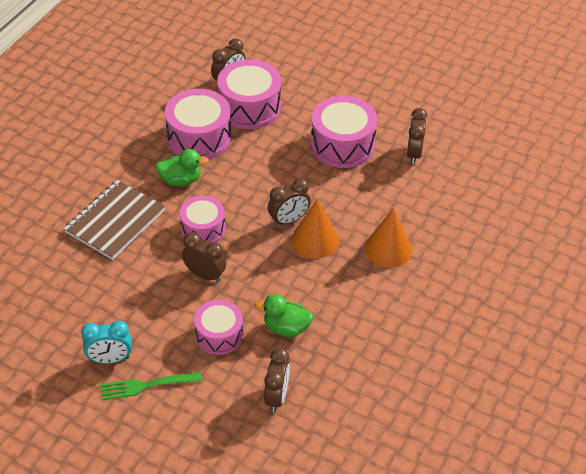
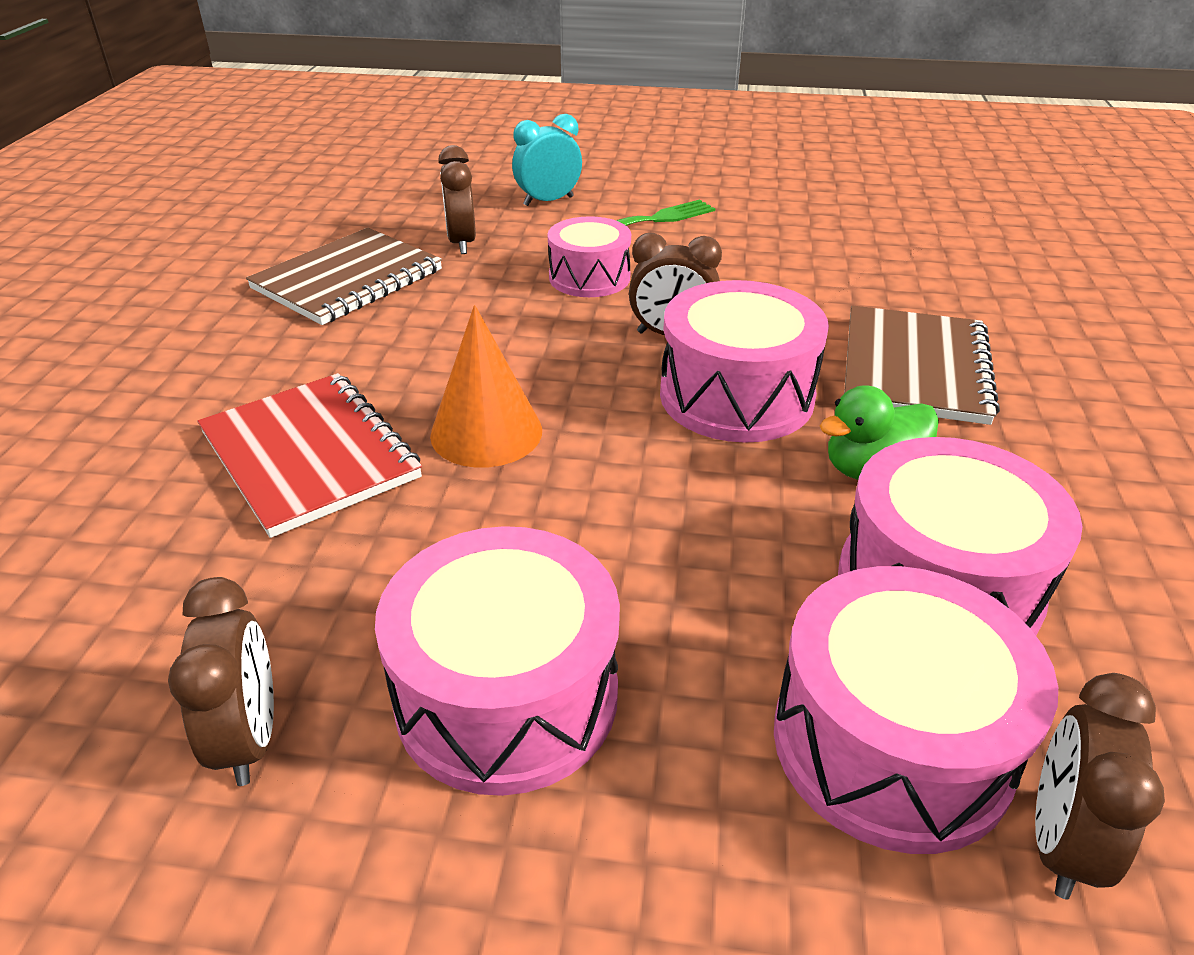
camera: 160 degrees right, 10 degrees down
(110, 359) = (727, 230): turquoise clock -> turquoise clock (548, 201)
(203, 229) = (736, 396): pink drum -> pink drum, size x1.55
(286, 328) = (483, 305): green duck -> none
(288, 220) = (565, 454): brown clock -> none
(353, 376) = (348, 280): none -> brown notebook
(388, 249) = (309, 455): orange cone -> red notebook

